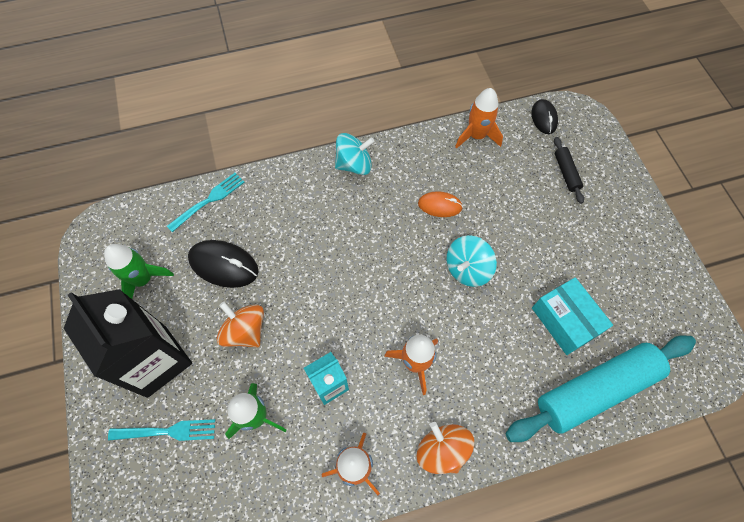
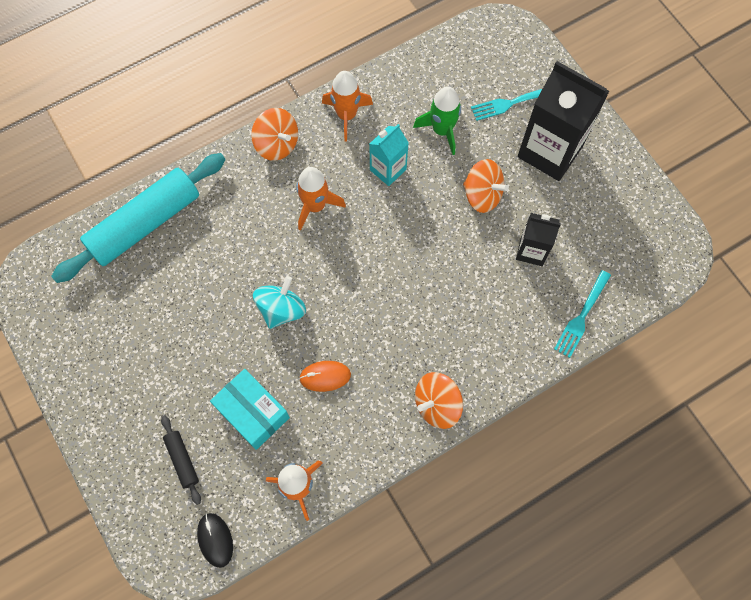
camera: 165 degrees right, 5 degrees up
(143, 280) = (603, 217): green rocket -> none
(224, 265) = (531, 251): black mouse -> black carton
(354, 164) = (437, 405): turquoise spinning top -> orange spinning top
(565, 321) = (176, 280): turquoise box -> turquoise box (252, 412)

